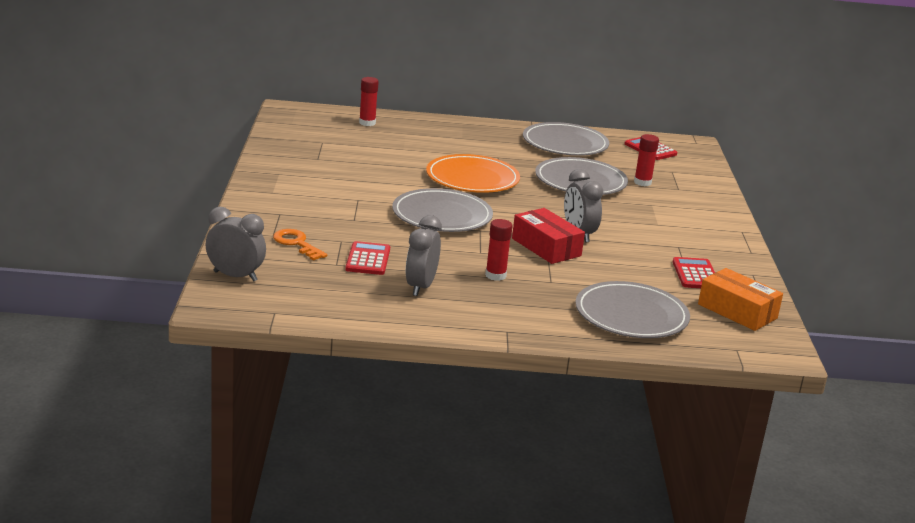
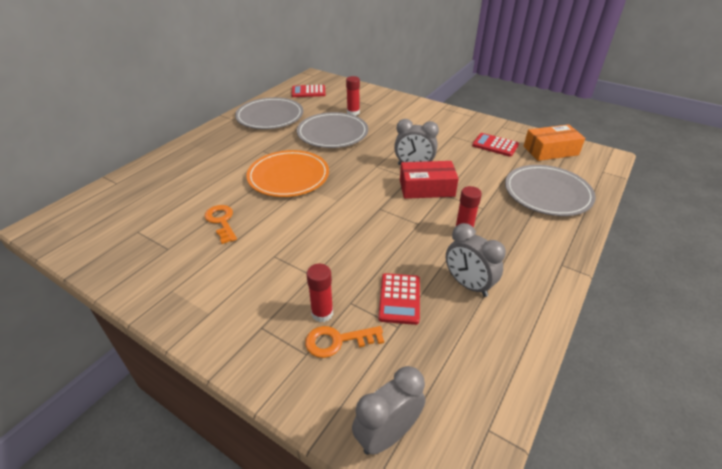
camera: 55 degrees left, 15 degrees up
(367, 123) = (131, 189): red glue stick -> red glue stick (322, 313)
(368, 259) = (399, 299): red calculator -> red calculator turned 120 degrees counterclockwise
(373, 168) = (221, 221): none -> orange key
(442, 215) = (341, 218): grey plate -> none

